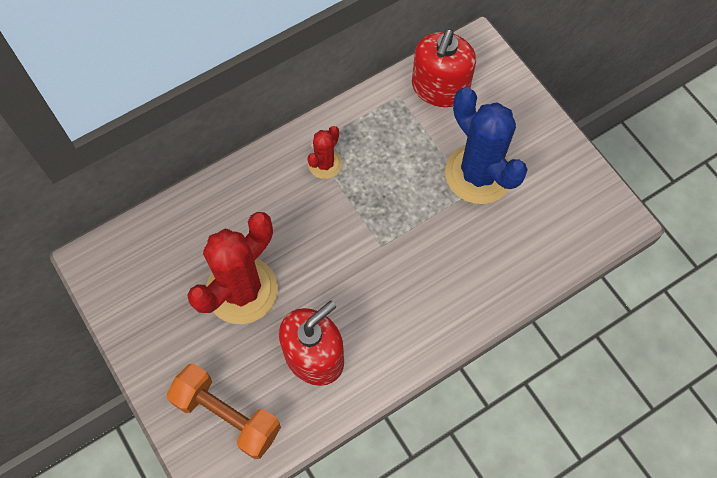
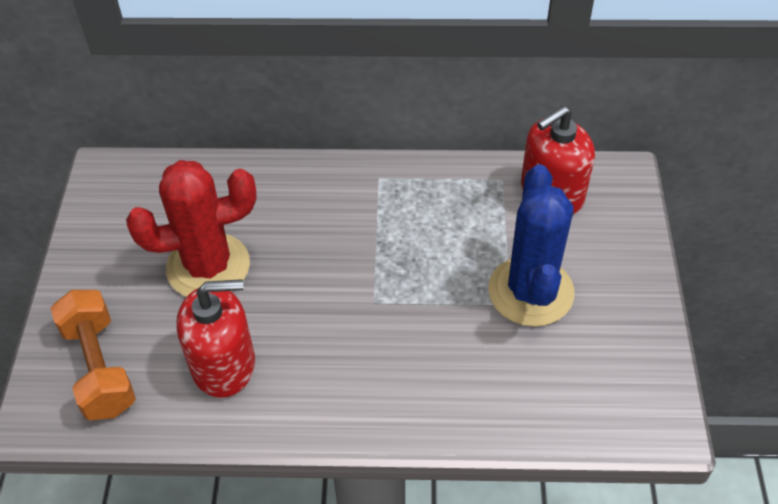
camera: 35 degrees right, 15 degrees down
(325, 164) = (378, 201): red cactus -> none

